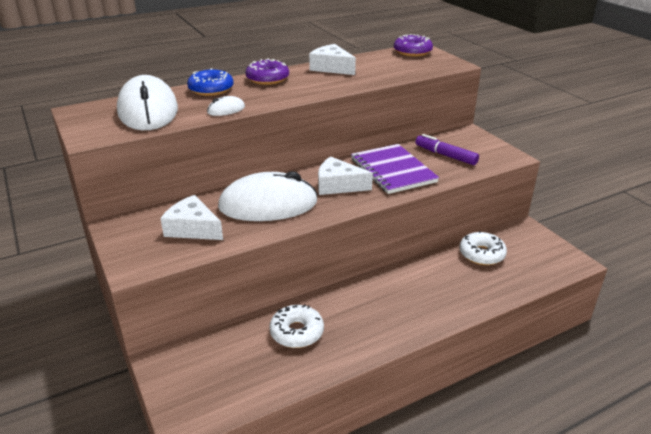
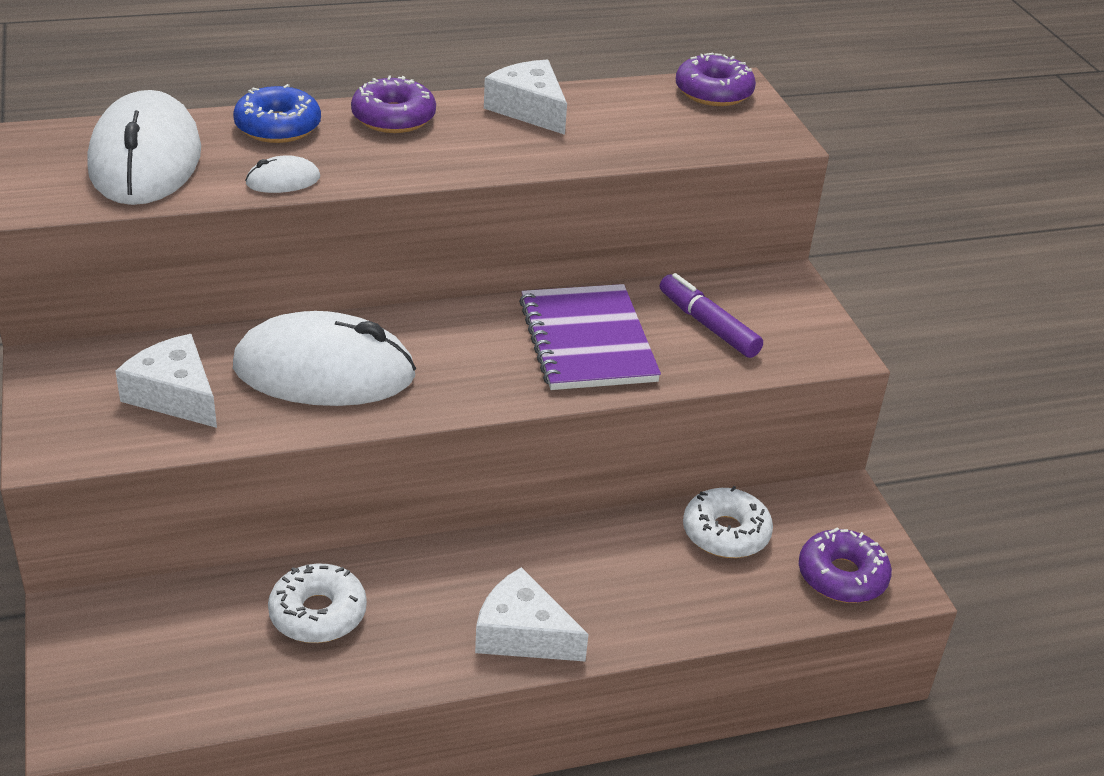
camera: 10 degrees right, 5 degrees up
(338, 185) = (469, 354): white cheese -> white cheese (522, 633)
(546, 263) = (842, 576): none -> purple donut

